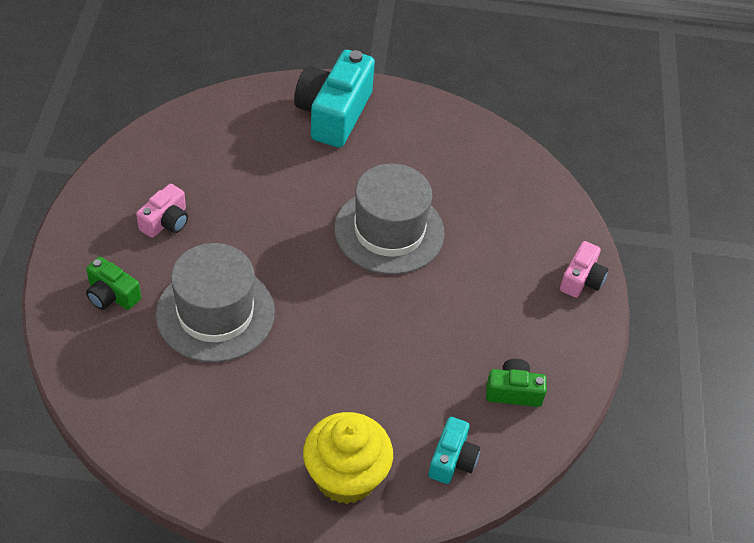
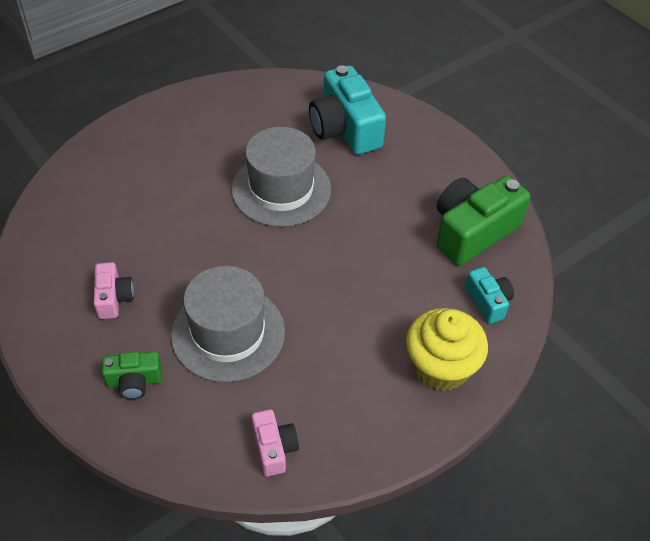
camera: 40 degrees left, 0 degrees up
(333, 113) = (151, 138): turquoise camera -> turquoise camera (345, 128)
(513, 391) = (472, 231): green camera -> green camera, size x1.91
(581, 279) = (431, 134): pink camera -> pink camera (274, 448)

